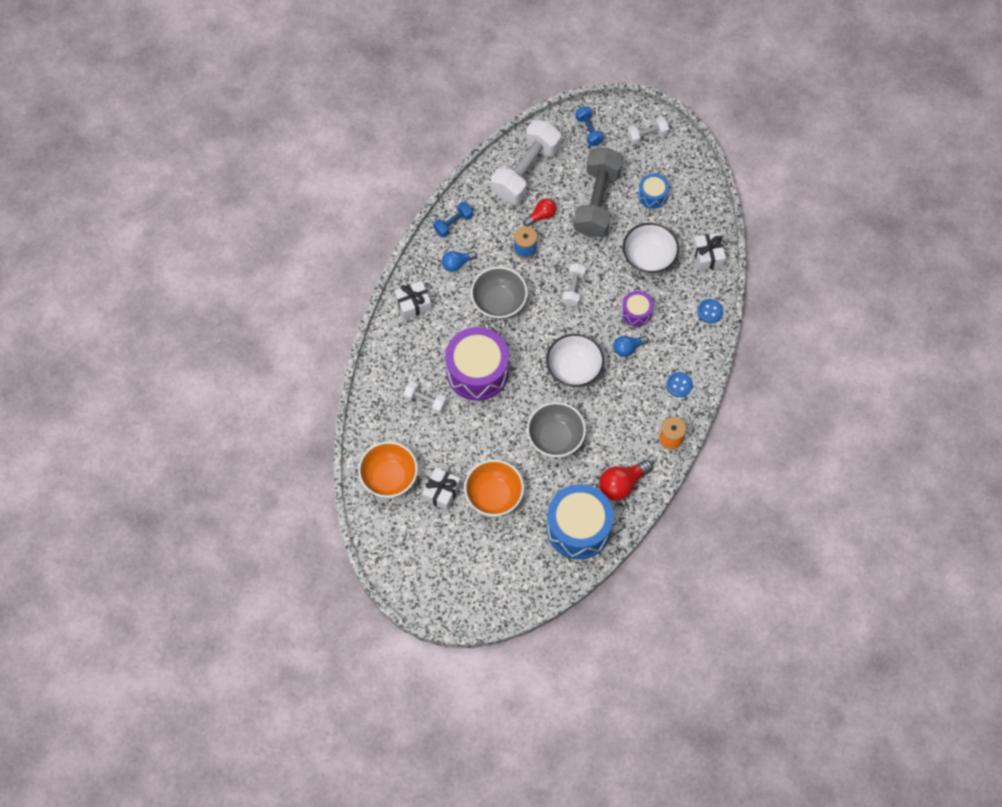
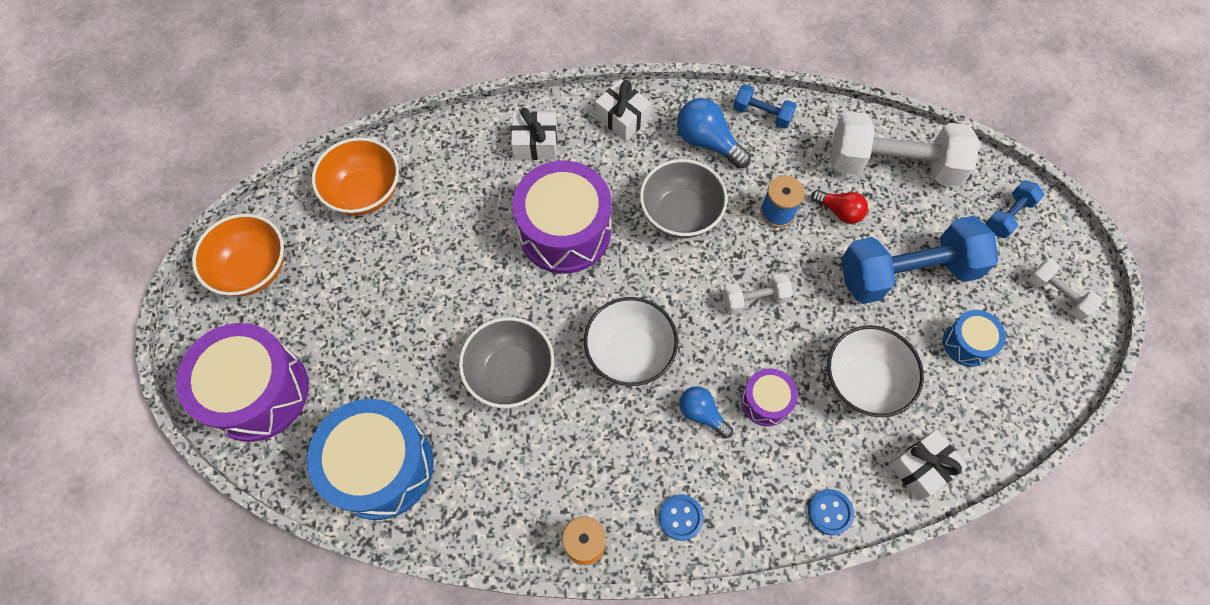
camera: 65 degrees right, 0 degrees up
(425, 401) = (492, 188): white dumbbell -> none
(441, 492) = (368, 262): white gift -> white gift (535, 143)
(457, 263) = (707, 142): blue light bulb -> blue light bulb, size x1.56
(494, 495) = (388, 329): orange bowl -> orange bowl (253, 269)
(499, 582) = (257, 392): none -> purple drum
(597, 202) = (907, 272): grey dumbbell -> blue dumbbell
(622, 484) = (477, 500): red light bulb -> none

